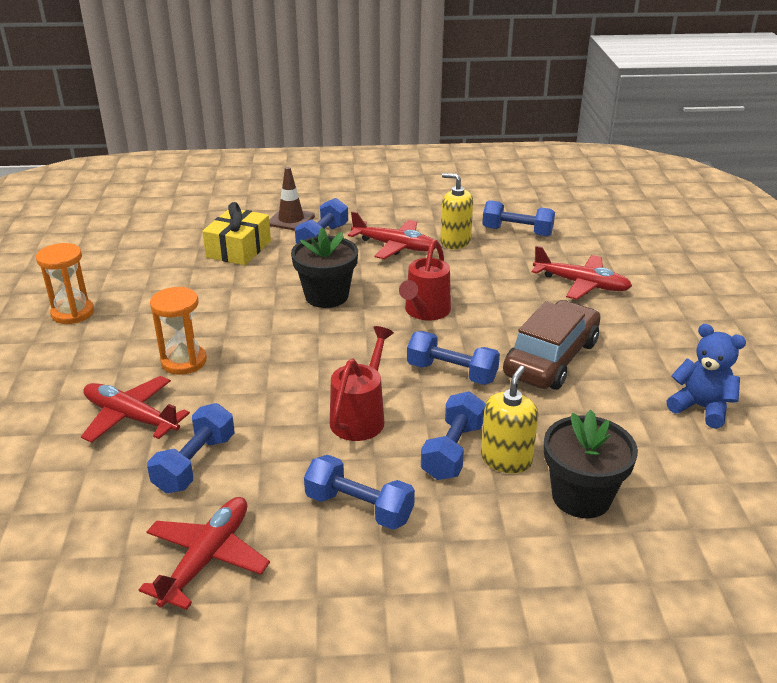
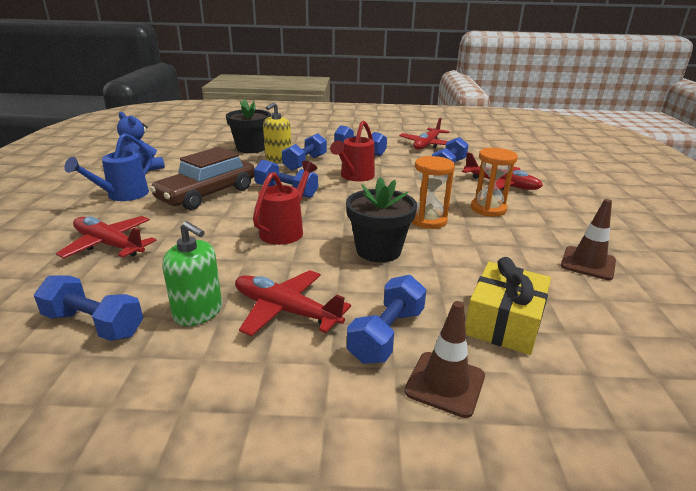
camera: 175 degrees left, 5 degrees down
(73, 313) = (628, 251): orange hourglass -> orange hourglass (428, 220)
(129, 297) = (588, 263): none -> brown traffic cone
(455, 242) = (198, 312): yellow soap dispenser -> green soap dispenser
(653, 347) = (122, 195): none -> blue watering can

